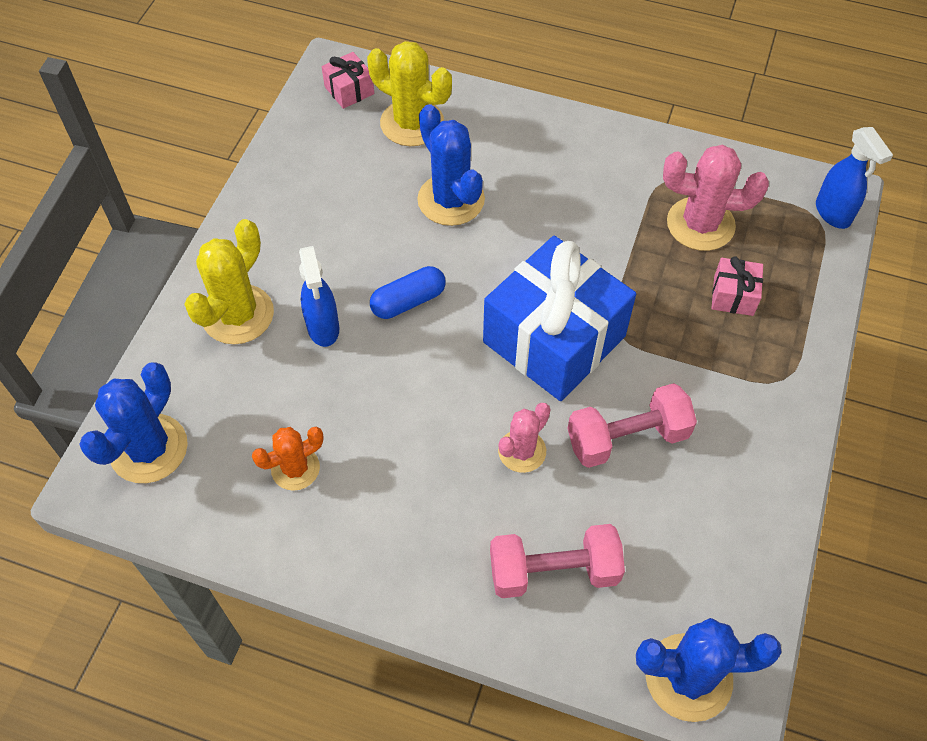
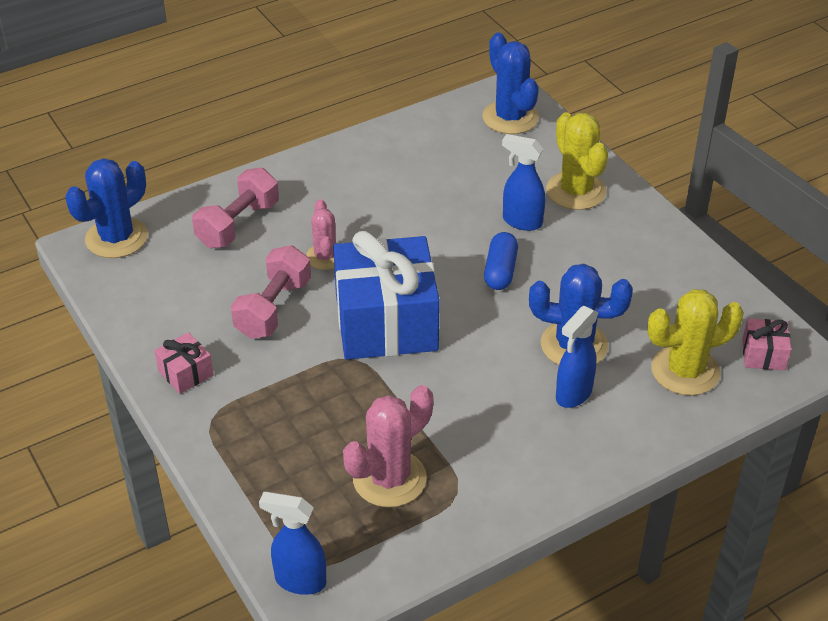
camera: 130 degrees right, 15 degrees down
(295, 468) = (429, 163): orange cactus -> none
(504, 171) = (573, 394): none -> blue spray bottle
(733, 295) = (305, 446): pink gift -> pink gift (185, 373)

